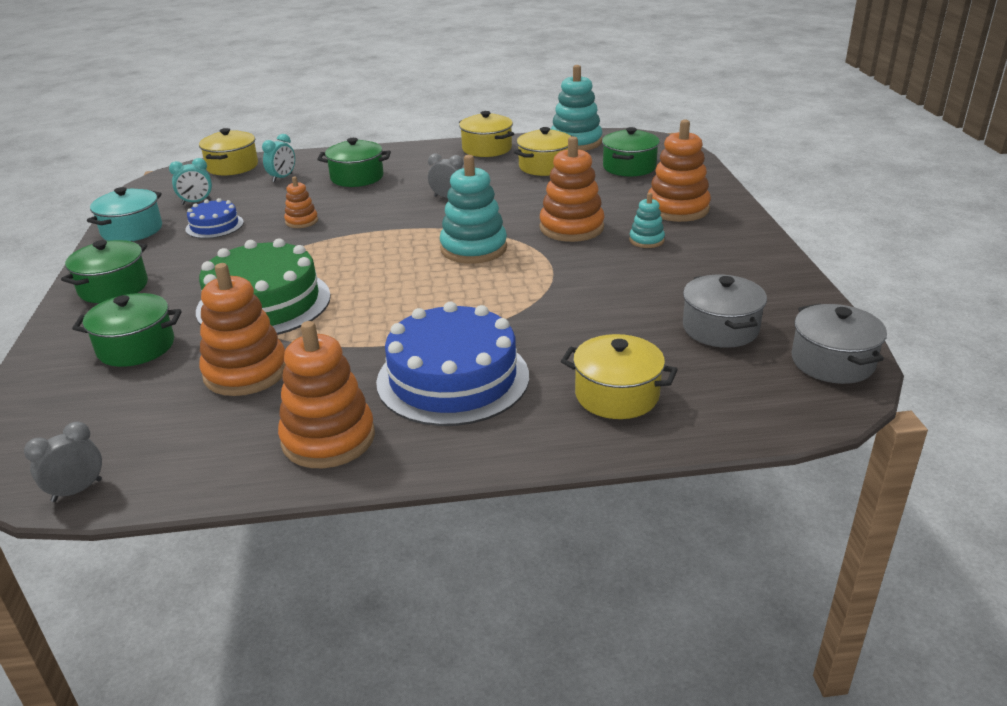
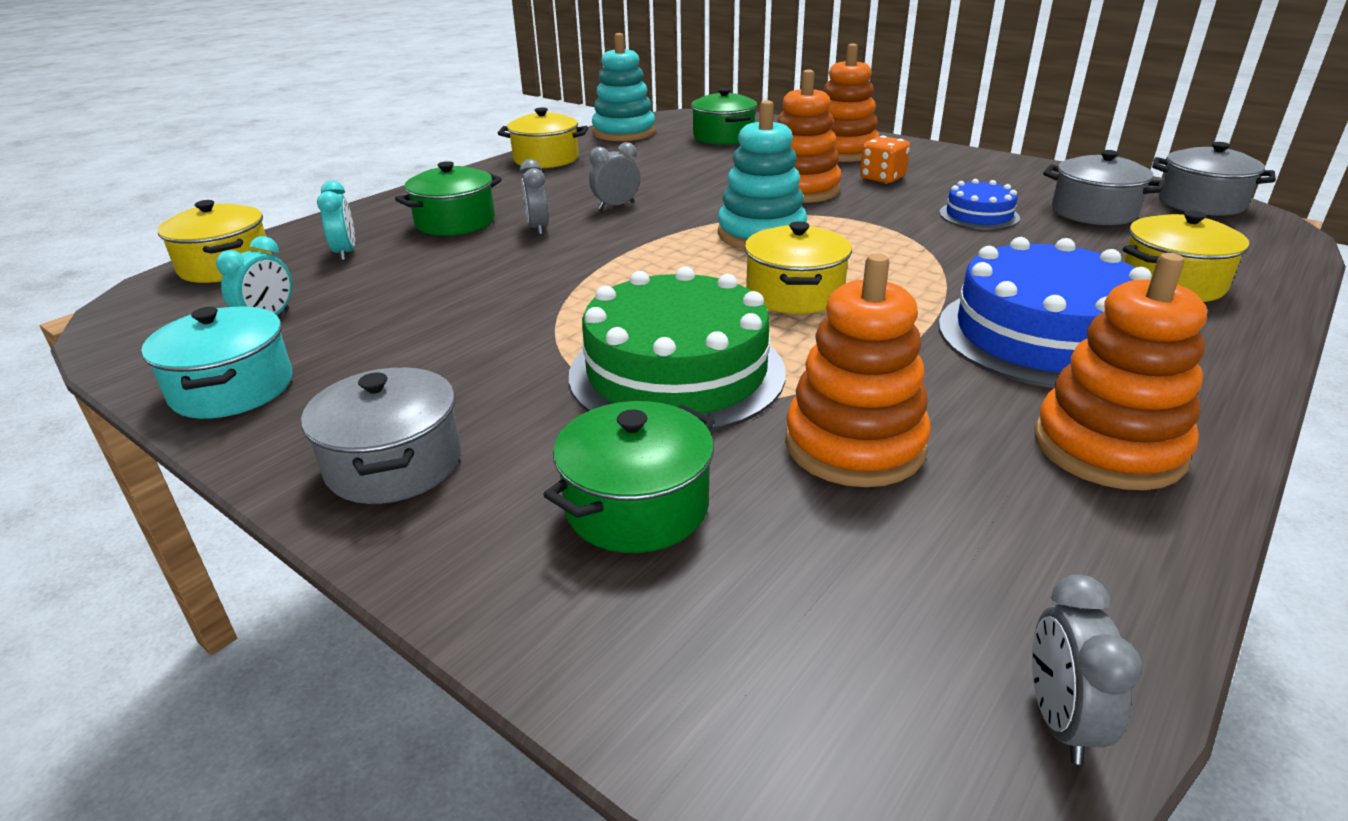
camera: 45 degrees left, 0 degrees up
(113, 288) = (394, 464): green pot -> grey pot
(214, 226) = (374, 331): blue cake -> blue cake (979, 215)
(301, 221) = (496, 282): orange stacking toy -> none
(382, 197) = (538, 228): none -> grey clock
(545, 166) = (646, 156): yellow pot -> yellow pot (794, 294)
(646, 240) = (882, 178): turquoise stacking toy -> orange dice

